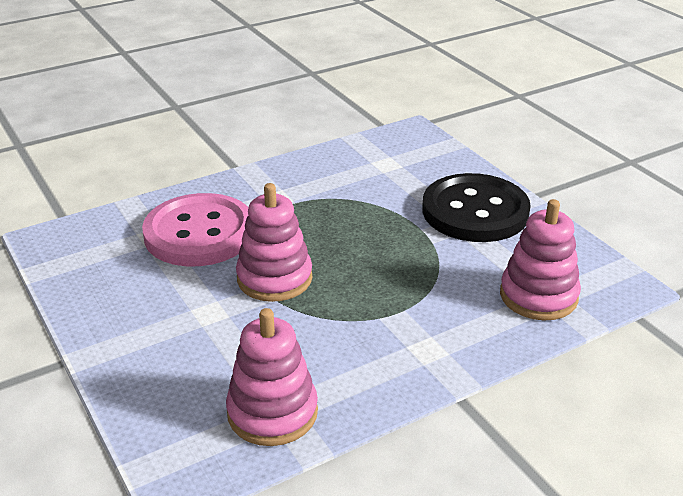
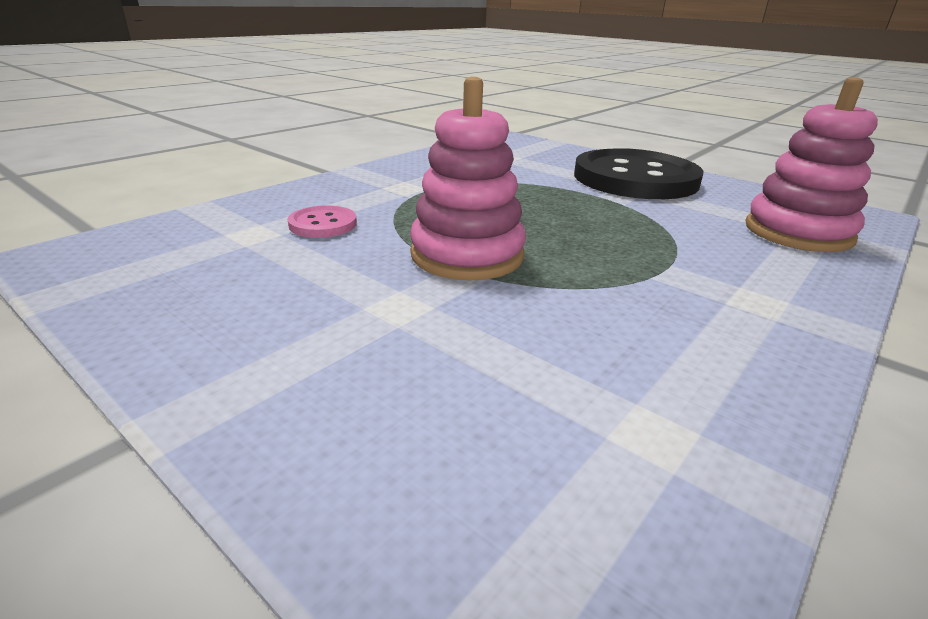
camera: 20 degrees left, 5 degrees down
(199, 233) = (323, 224): pink button -> pink button, size x0.42
(272, 412) = (642, 442): pink stacking toy -> none

